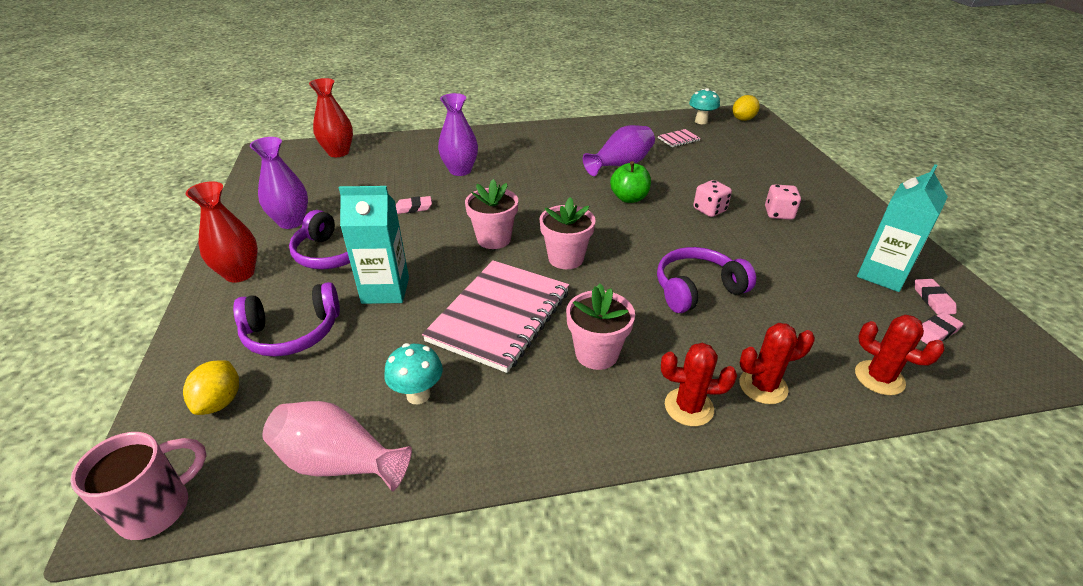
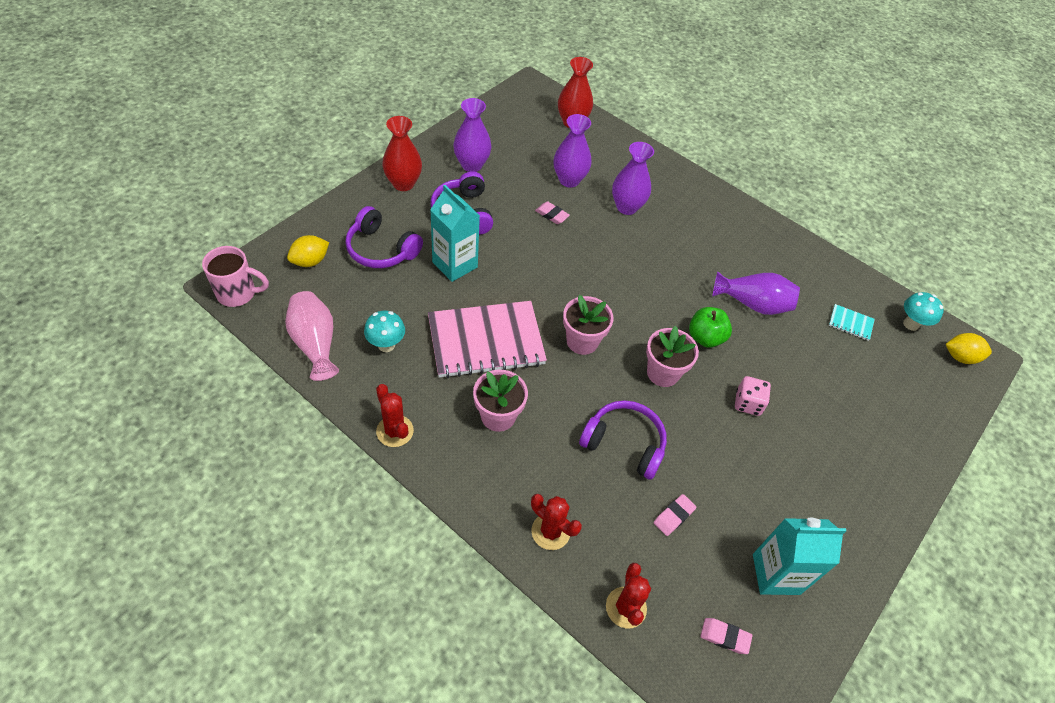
camera: 45 degrees right, 15 degrees up
(392, 182) = (569, 180): none -> purple vase
(494, 239) = (562, 285): pink flower pot -> pink flower pot (663, 373)
(678, 139) = (850, 323): pink notebook -> turquoise notebook
(689, 407) = (493, 494): red cactus -> red cactus (395, 431)
(778, 214) = (797, 459): pink dice -> none
(933, 299) = (774, 625): pink eraser -> pink eraser (674, 516)

